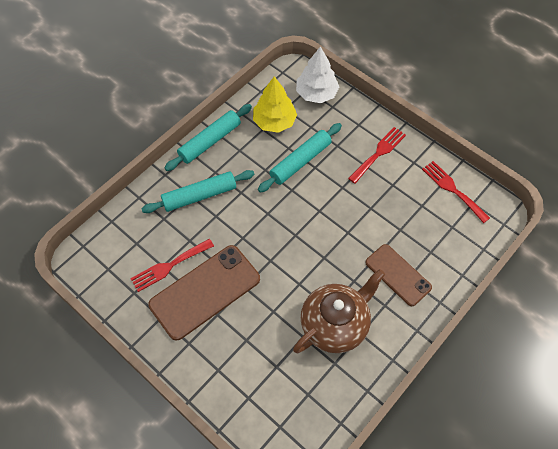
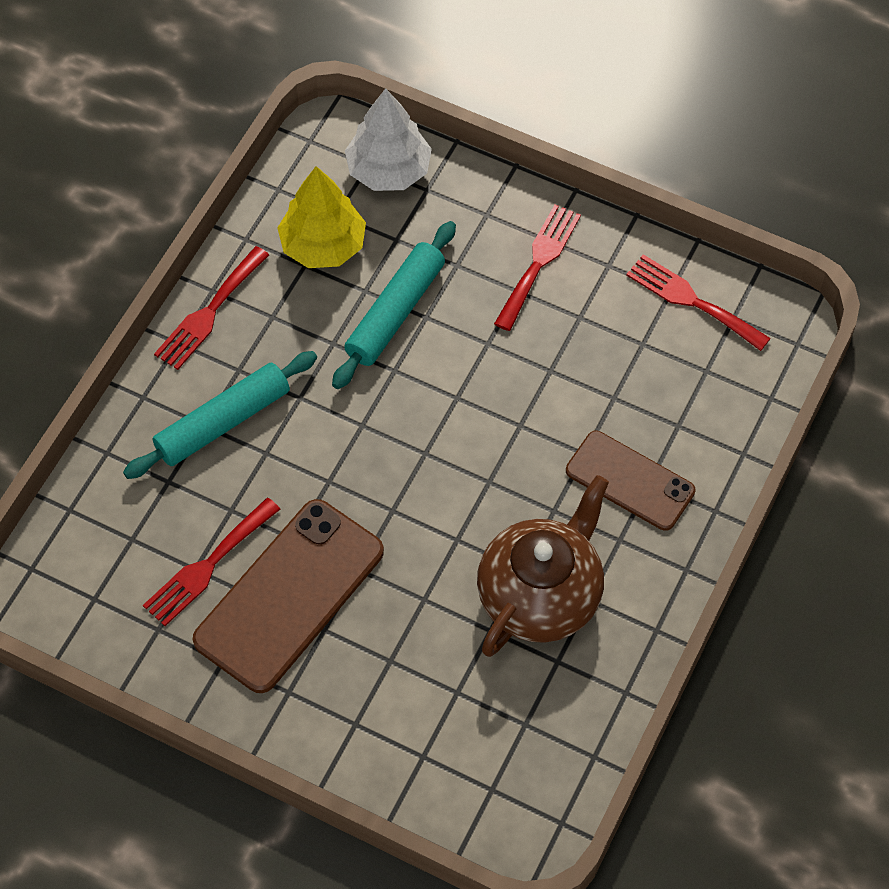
camera: 15 degrees left, 0 degrees up
(210, 141) = (209, 312): turquoise rolling pin -> red fork

